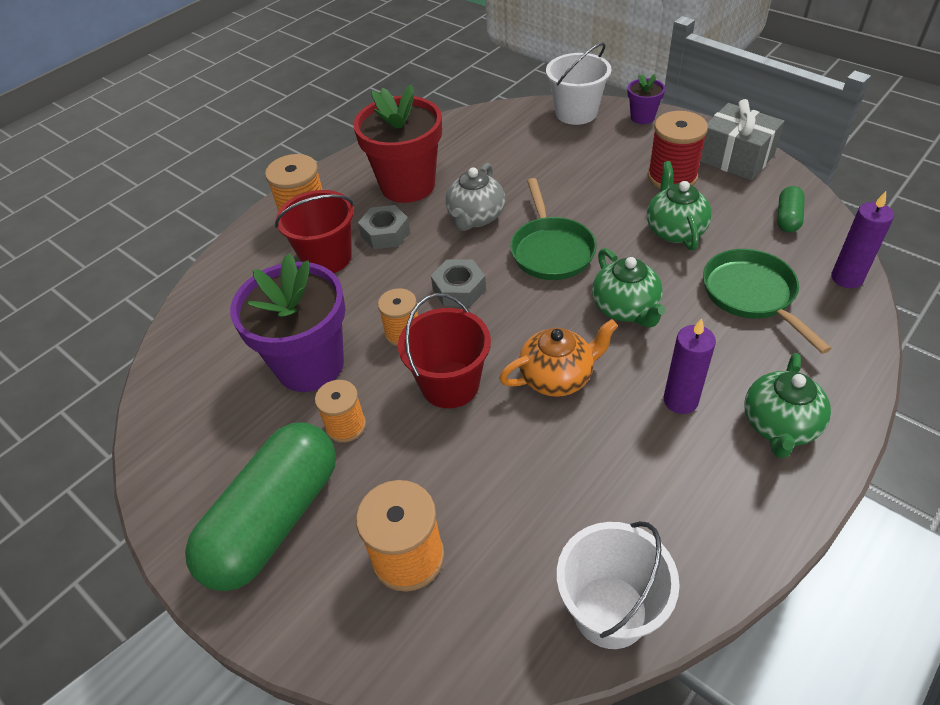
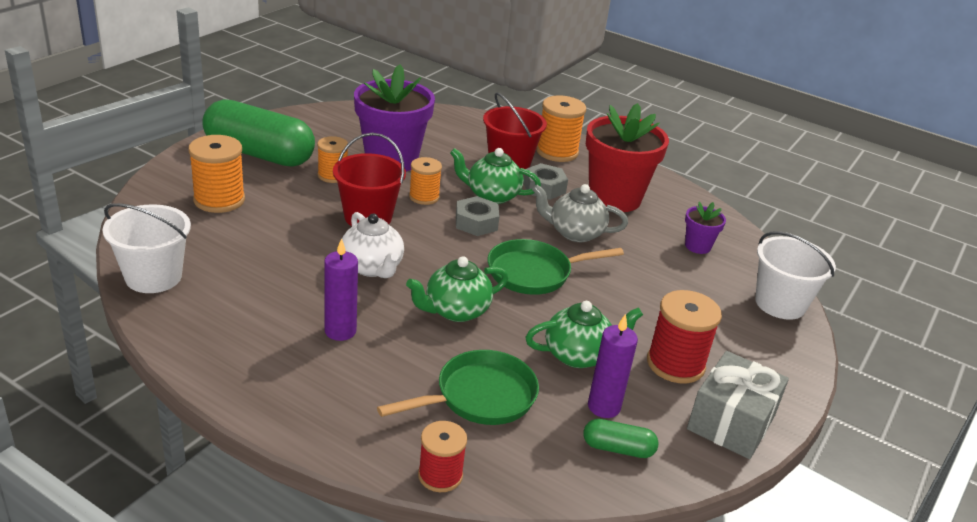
camera: 75 degrees right, 15 degrees down
(557, 377) = (372, 267): orange teapot -> white teapot
(642, 117) = (792, 354): purple flower pot -> purple flower pot (697, 246)
(779, 426) = (304, 386): green teapot -> green teapot (492, 195)
(847, 278) = (513, 479): purple candle -> purple candle (604, 407)
(862, 322) = (440, 475): none -> red spool

